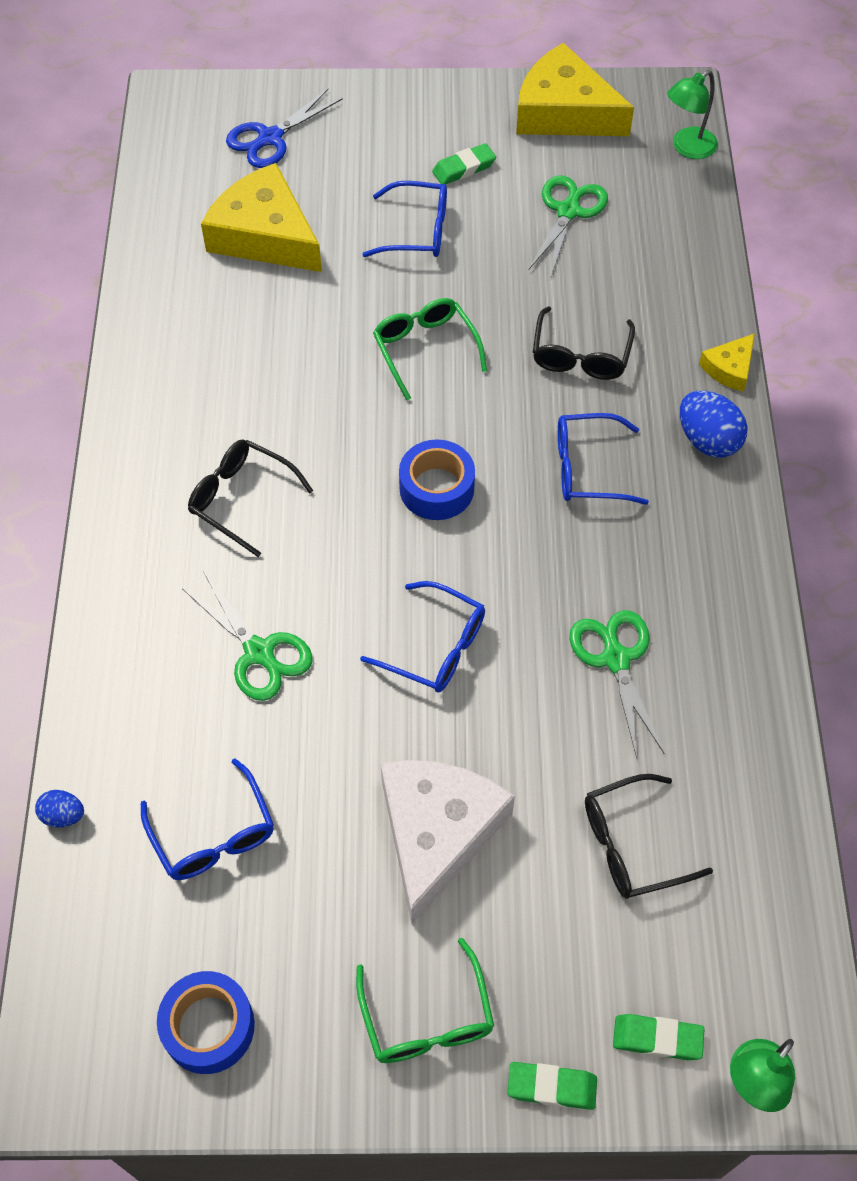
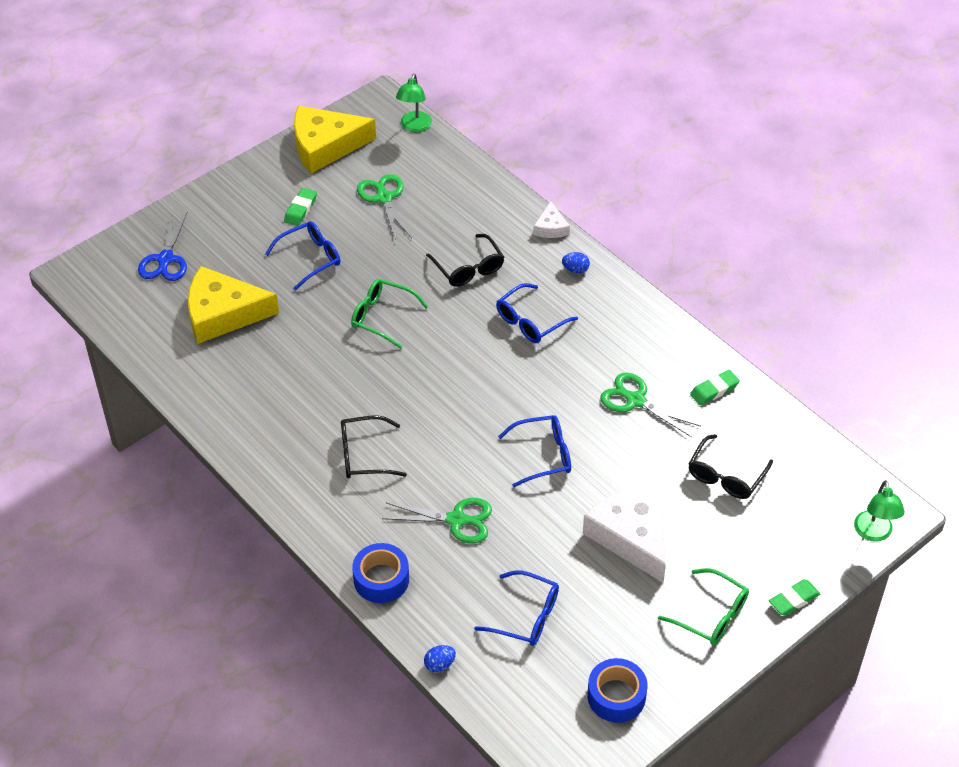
camera: 40 degrees left, 10 degrees down
(436, 488) = (463, 381): blue tape -> blue tape (381, 579)
(657, 1038) = (817, 546): green eraser -> green eraser (714, 390)
(707, 440) = (575, 269): blue egg -> blue egg, size x0.56
(729, 368) = (551, 227): yellow cheese -> white cheese

